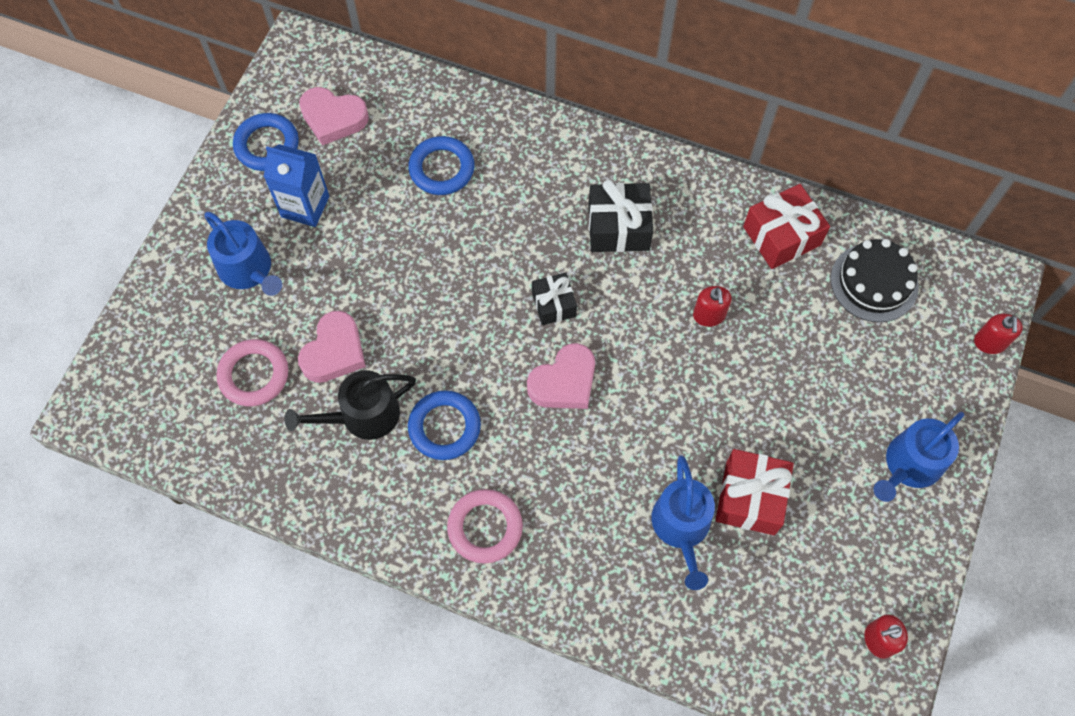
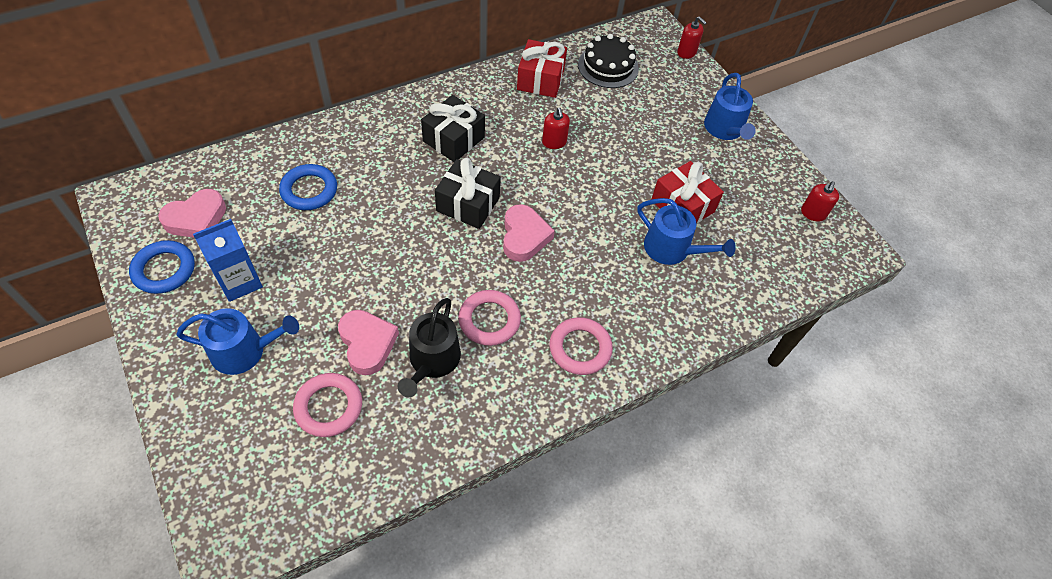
camera: 55 degrees left, 10 degrees down
(444, 427) = (489, 320): blue ring -> pink ring
(553, 304) = (468, 204): black gift -> black gift, size x1.57
(709, 315) = (554, 142): red soap dispenser -> red soap dispenser turned 45 degrees clockwise

